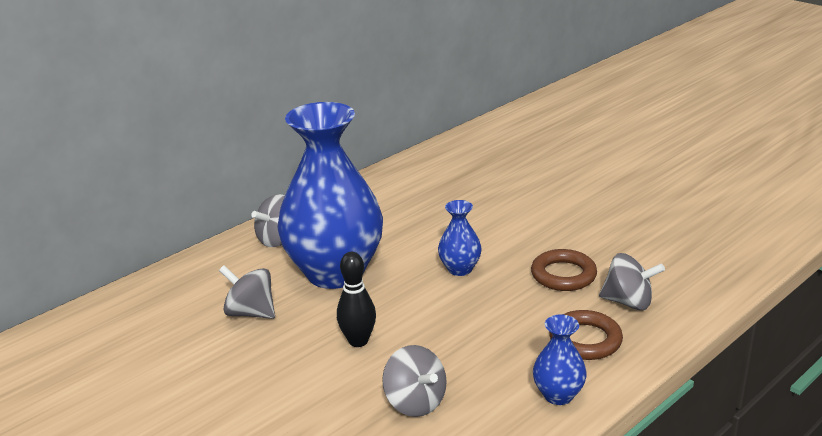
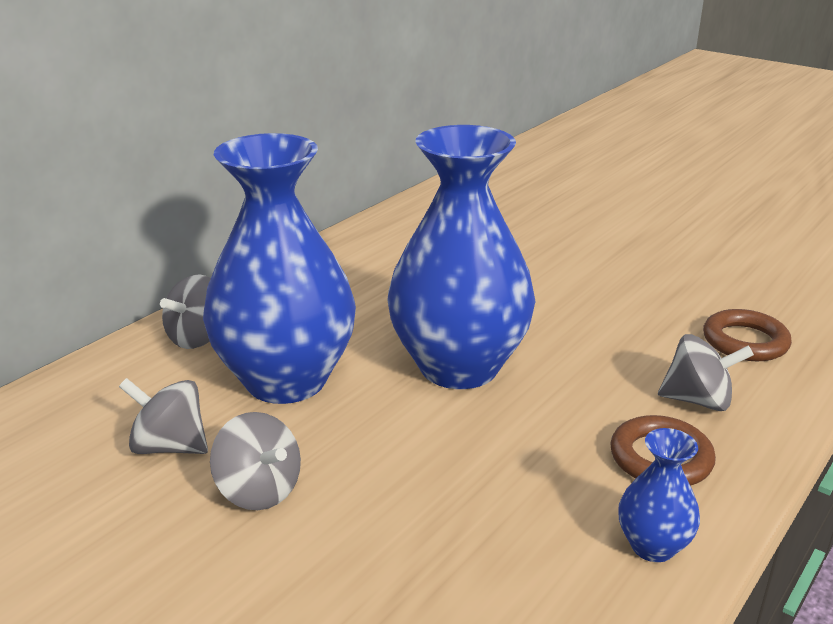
camera: 10 degrees left, 0 degrees up
(358, 341) = (338, 480): black bowling pin -> none
(415, 402) = (446, 575): grey spinning top -> grey spinning top (259, 491)
(460, 269) = (459, 367): blue vase -> blue vase, size x2.38
(563, 275) = (599, 368): brown ring -> brown ring (745, 341)

